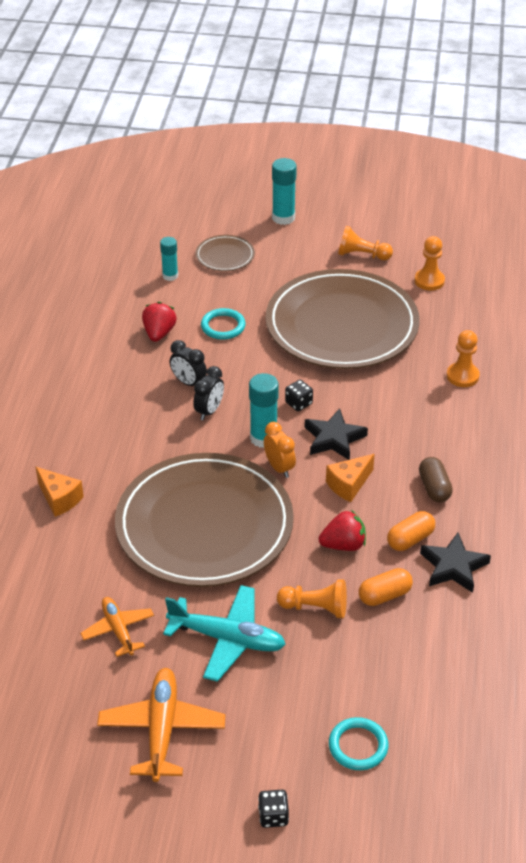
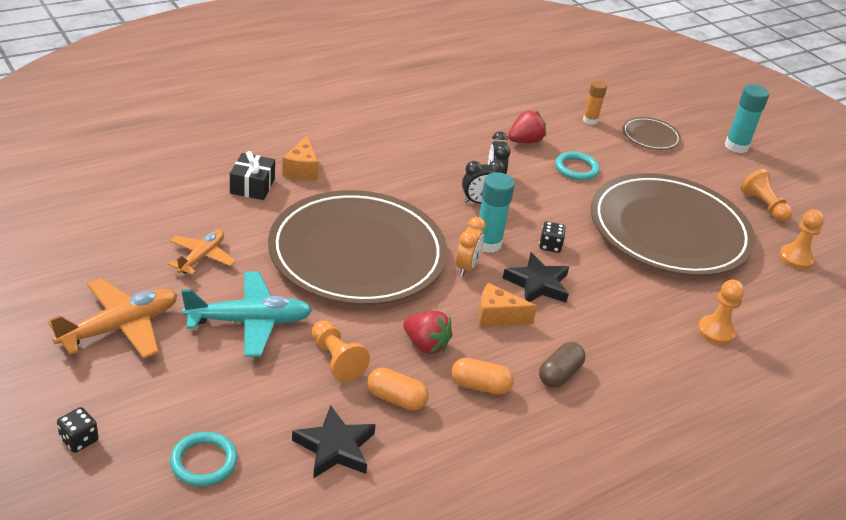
camera: 45 degrees right, 5 degrees down
(51, 545) = (252, 186): none -> black gift
(170, 276) = (590, 120): turquoise glue stick -> orange glue stick
(227, 639) = (249, 322): turquoise plane -> turquoise plane turned 75 degrees counterclockwise
(453, 567) = (480, 432): black star -> black star (335, 447)

